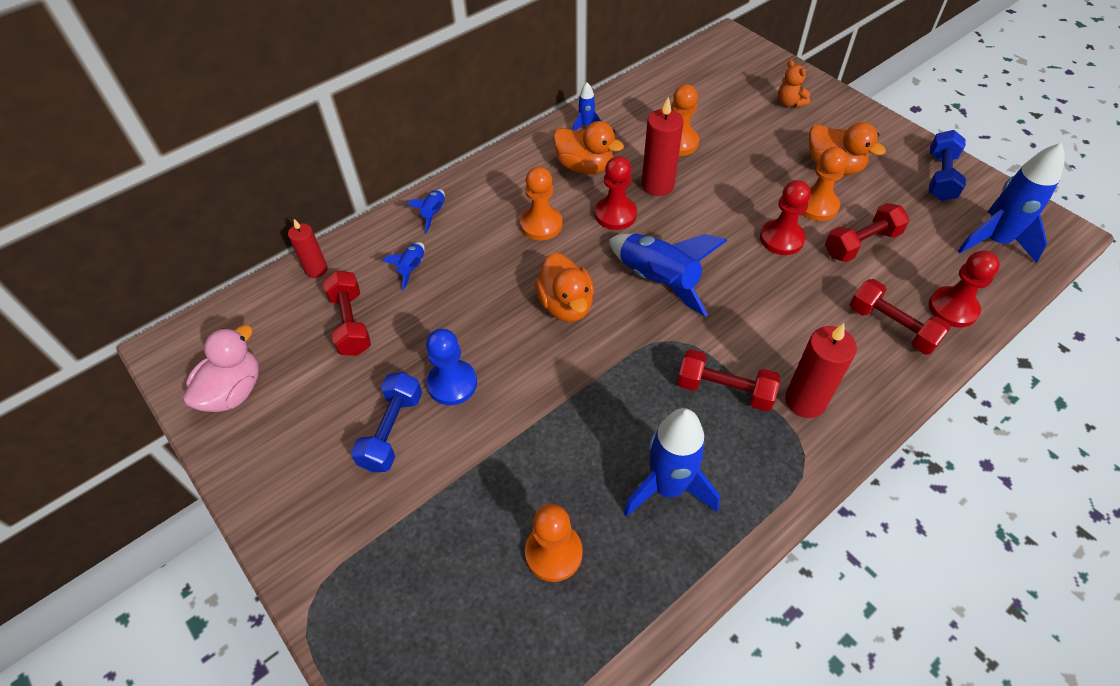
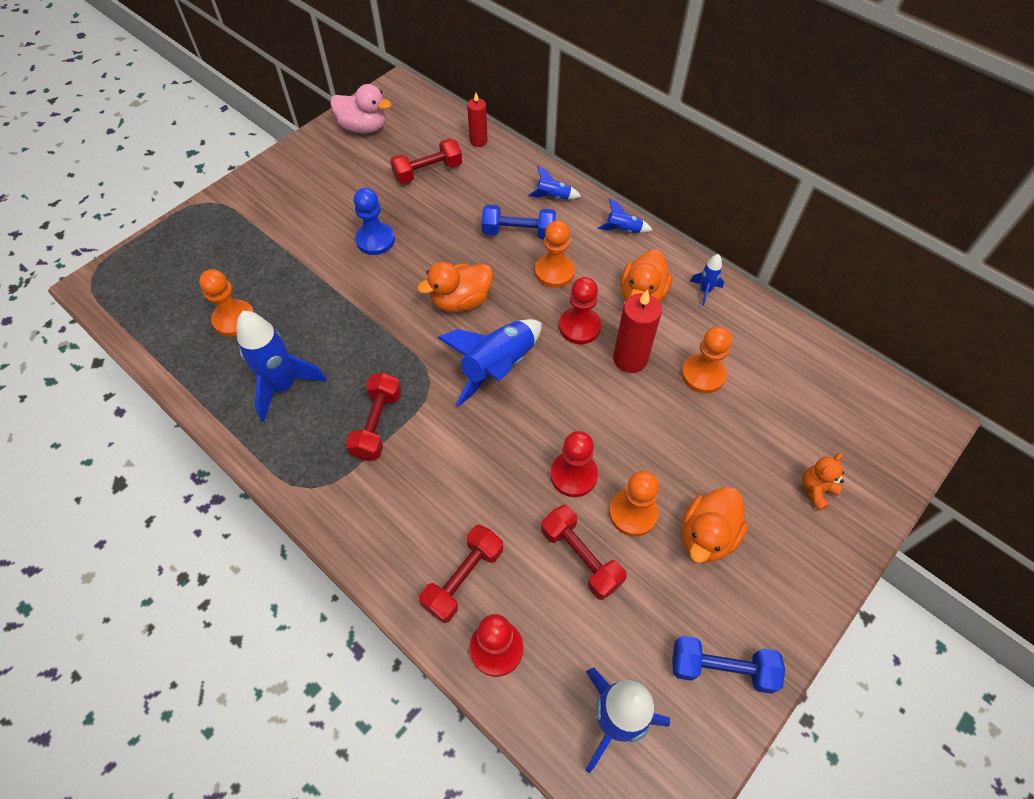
camera: 80 degrees right, 5 degrees up
(392, 431) = (333, 214): blue dumbbell -> blue dumbbell (518, 232)
(412, 269) = (488, 195): blue rocket -> blue rocket (623, 230)
(805, 401) = (368, 490): red candle -> none

